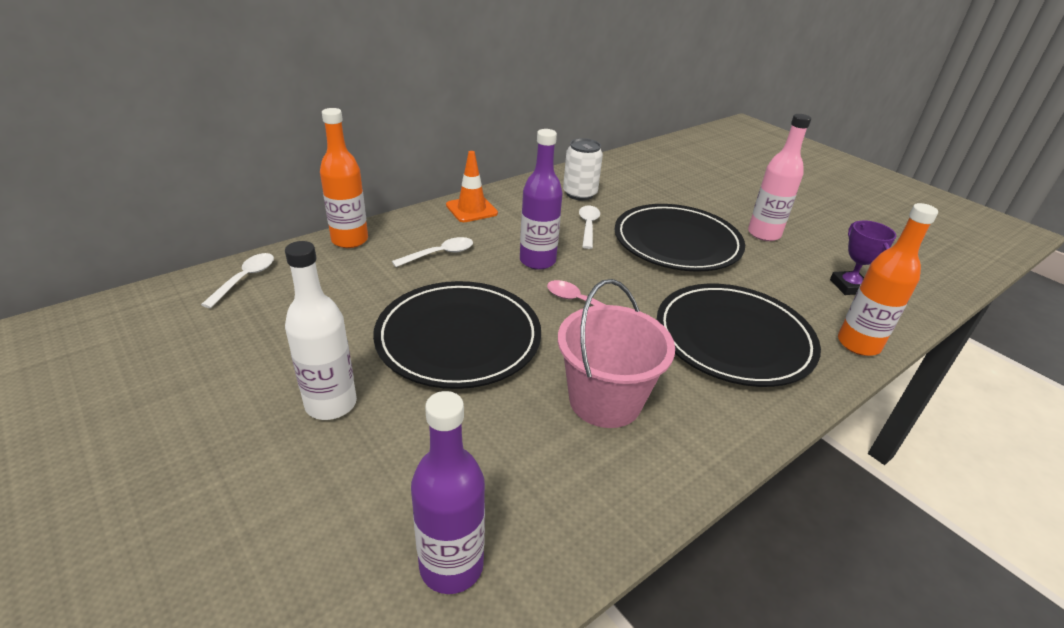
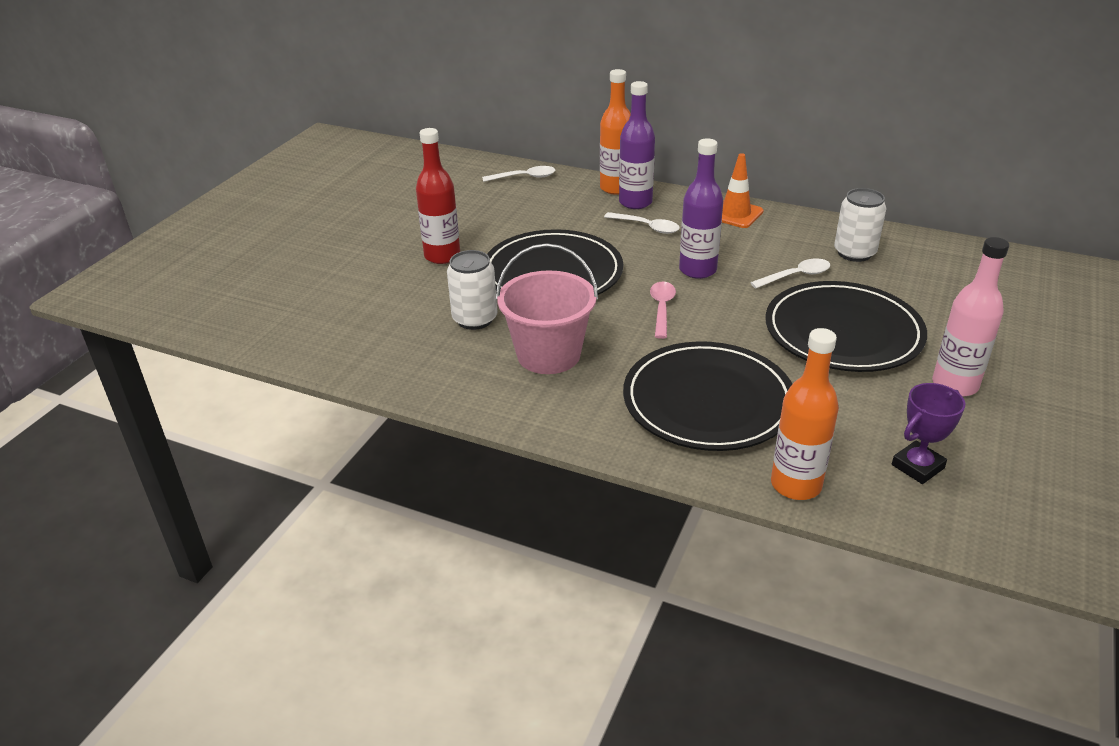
camera: 65 degrees right, 0 degrees up
(331, 404) = (442, 256): white bottle -> red bottle
(451, 566) = (358, 342): purple bottle -> purple bottle (635, 202)
(494, 429) = (475, 319): none -> white can

